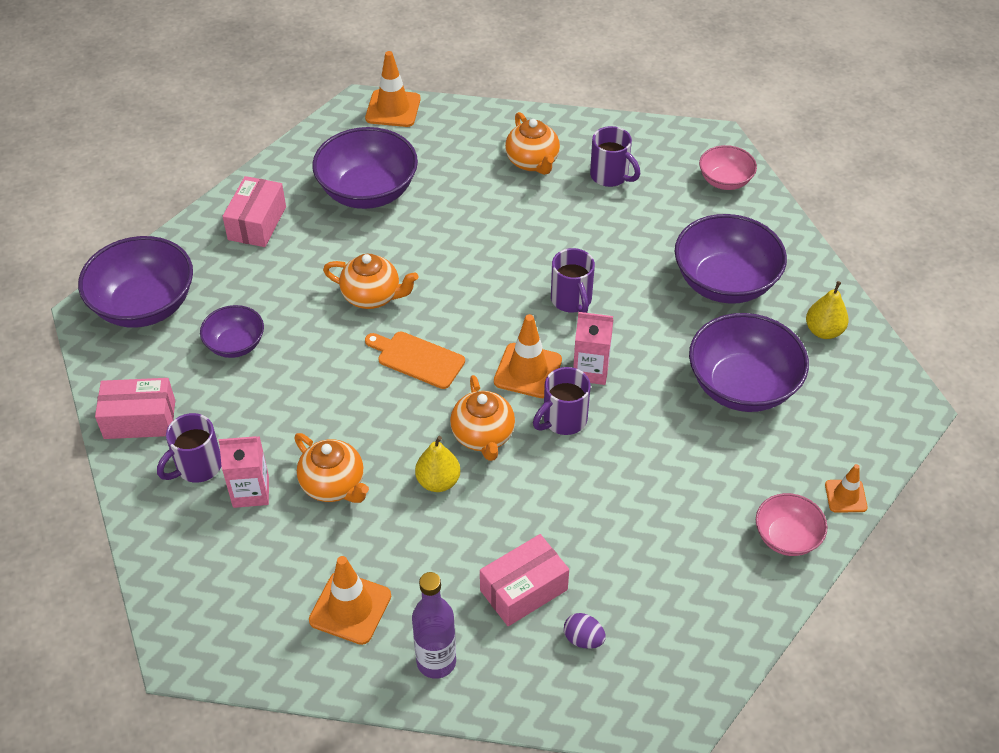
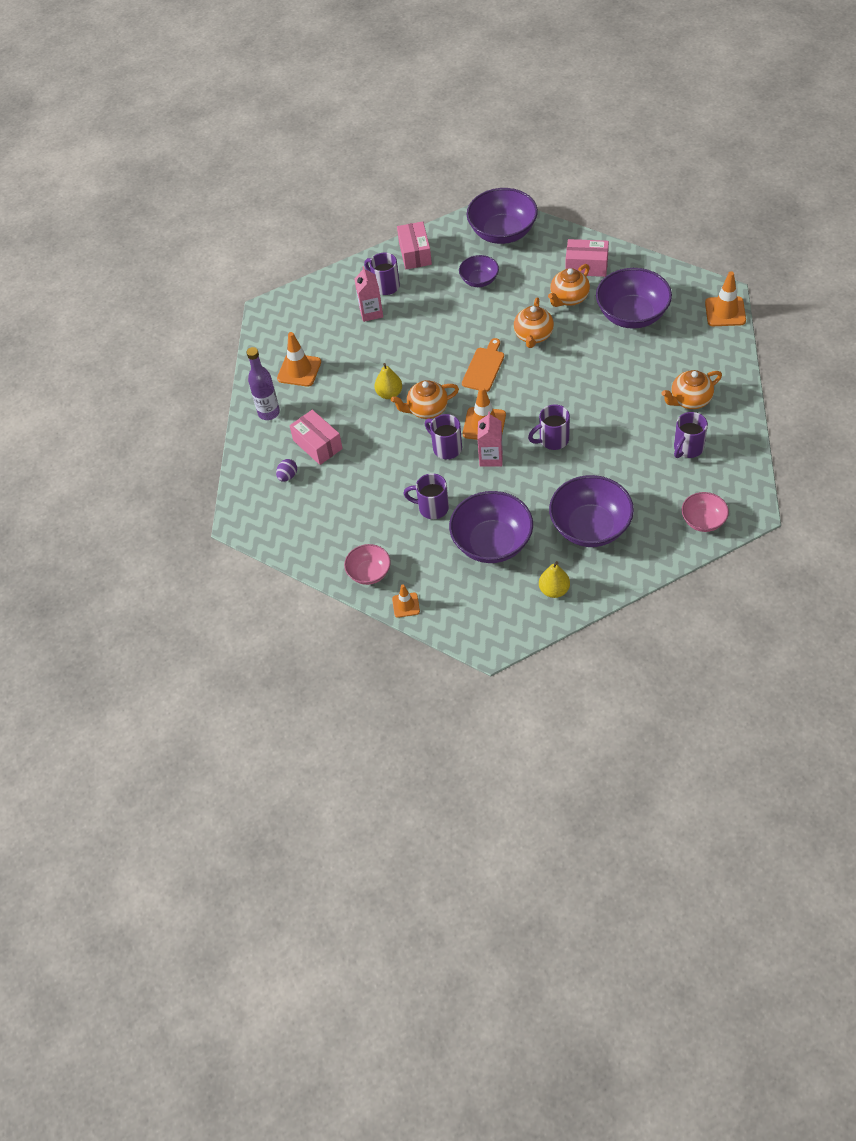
camera: 90 degrees right, 5 degrees up
(333, 485) = (380, 347): orange teapot -> orange teapot (569, 298)
(673, 448) = (432, 508): none -> purple mug

